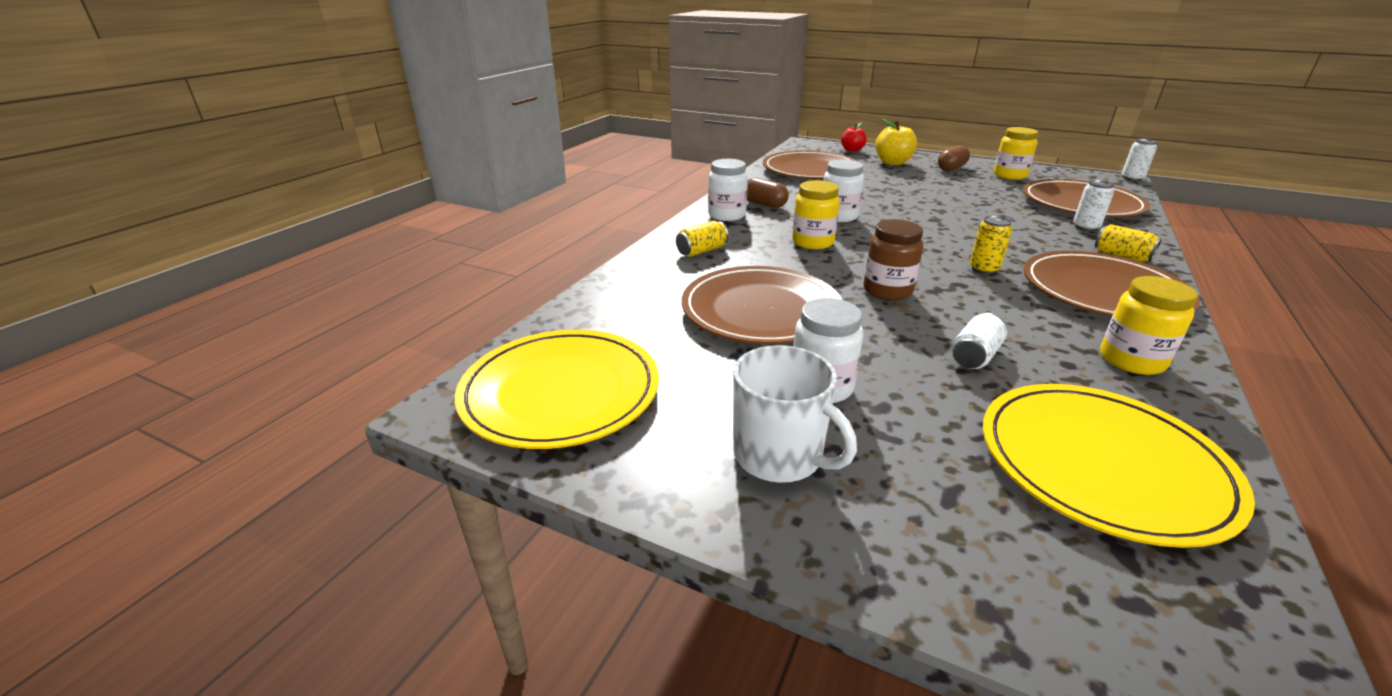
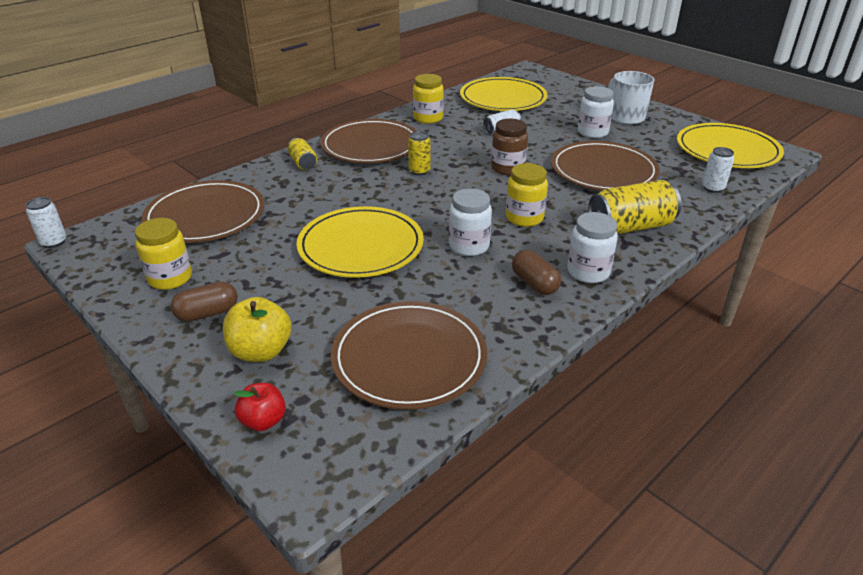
camera: 160 degrees left, 5 degrees up
(702, 251) = (630, 227): yellow can -> yellow can, size x1.82
(922, 205) = (361, 246): none -> yellow plate
(1085, 227) = (268, 190): white can -> white can (713, 188)

